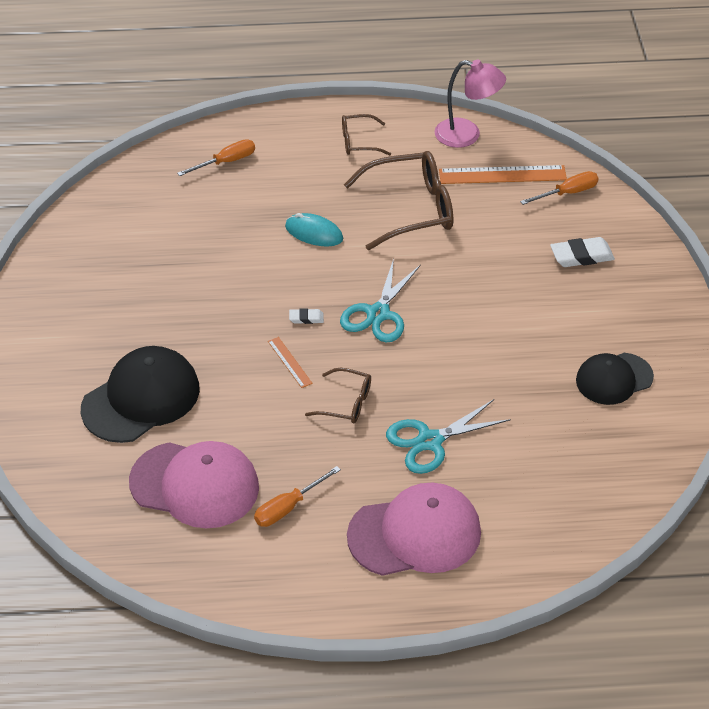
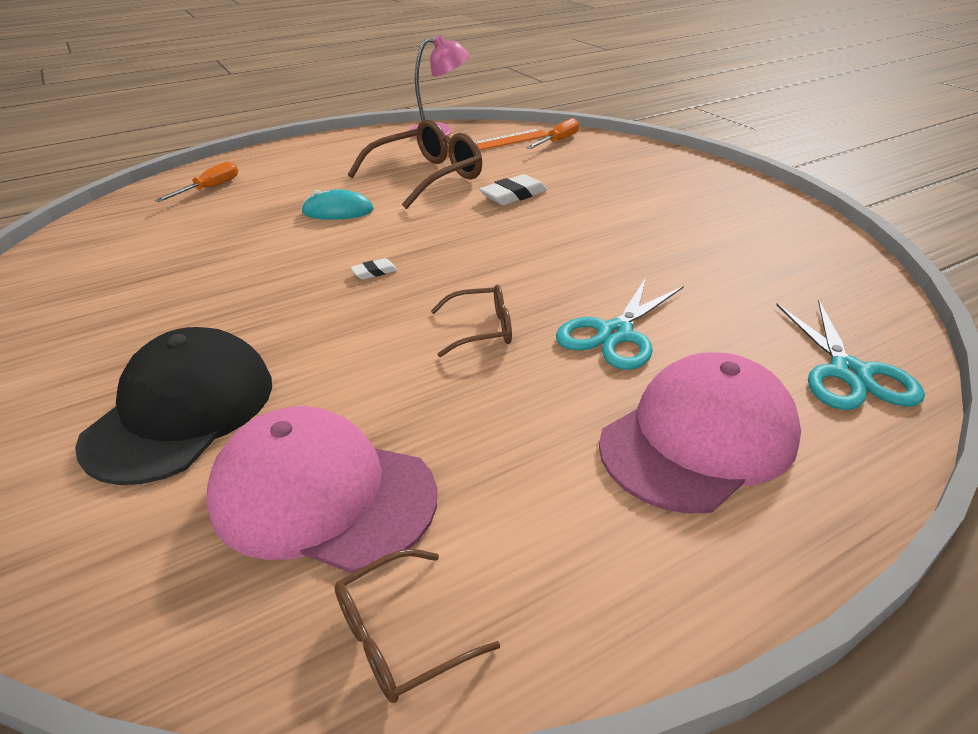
camera: 25 degrees left, 10 degrees down
(195, 485) = (322, 495): pink cap -> pink cap turned 150 degrees counterclockwise
(288, 507) = (493, 472): orange screwdriver -> none
(290, 362) = (380, 313): orange ruler -> none
(358, 142) = (343, 152): brown glasses -> brown glasses (400, 637)
(378, 314) = (455, 248): turquoise scissors -> turquoise scissors (849, 373)
(581, 256) = (611, 169): white eraser -> white eraser (513, 195)
(614, 379) = (739, 232): black cap -> none

